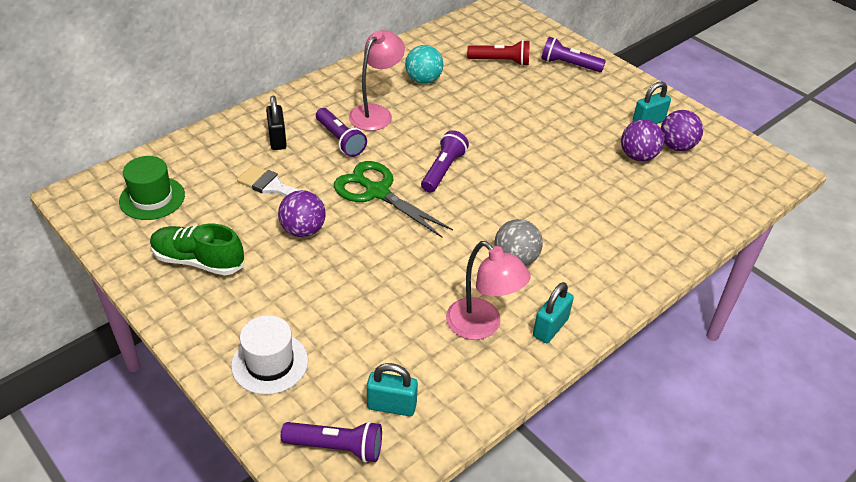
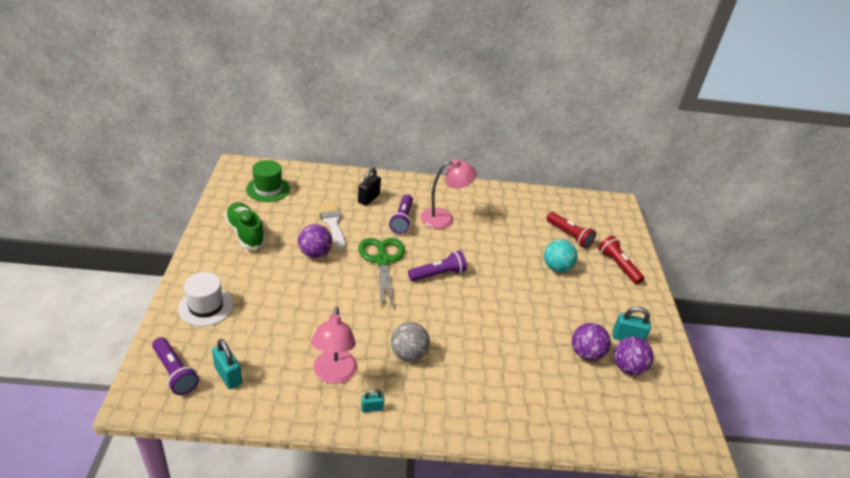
camera: 40 degrees right, 5 degrees down
(423, 80) = (500, 217): turquoise ball -> turquoise ball (556, 267)
(550, 327) = (372, 408): turquoise padlock -> turquoise padlock, size x0.60
(569, 65) = (618, 266): purple flashlight -> red flashlight

